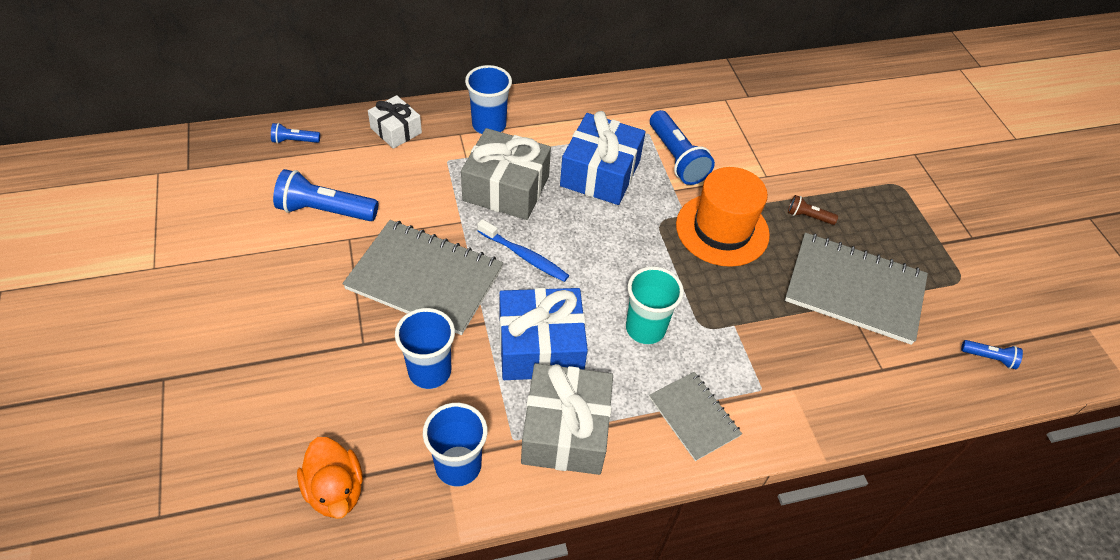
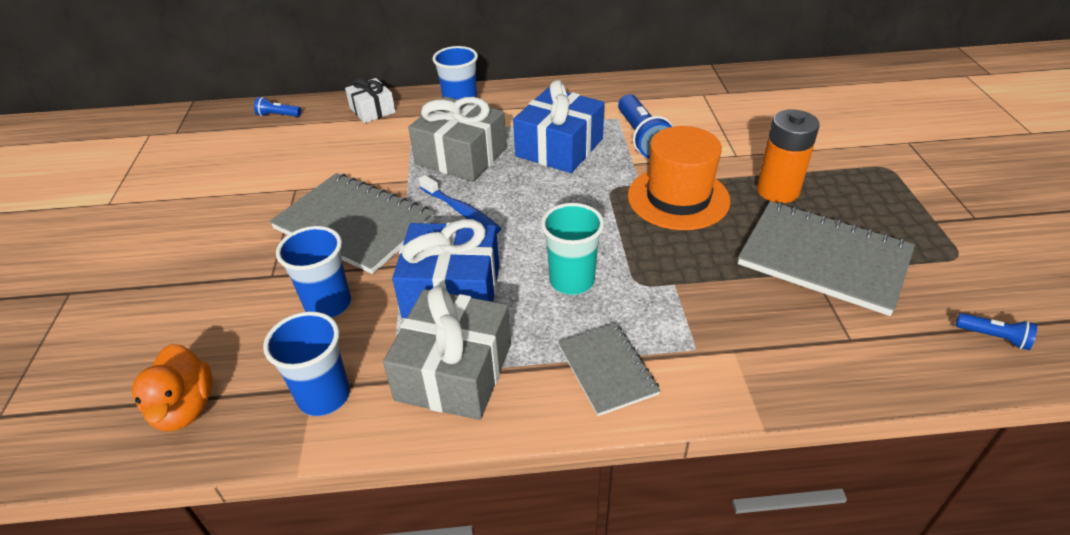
camera: 15 degrees right, 10 degrees down
(325, 210) = (282, 167): blue flashlight -> none
(808, 217) = (777, 191): brown flashlight -> orange battery

